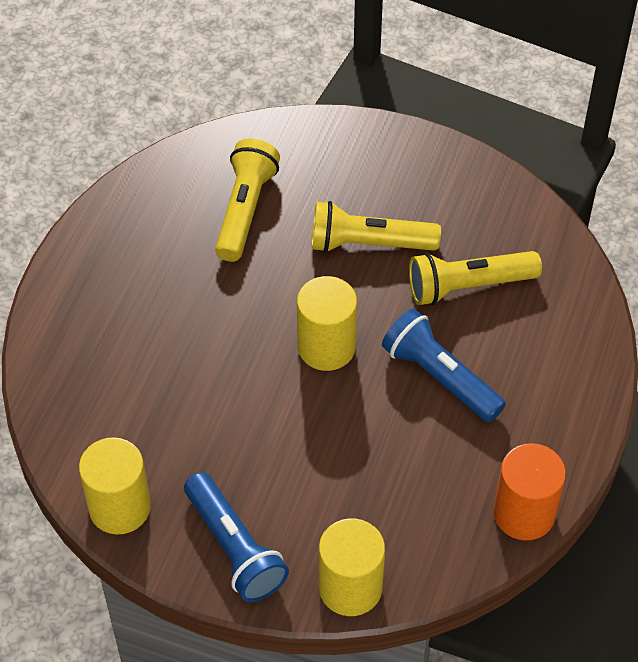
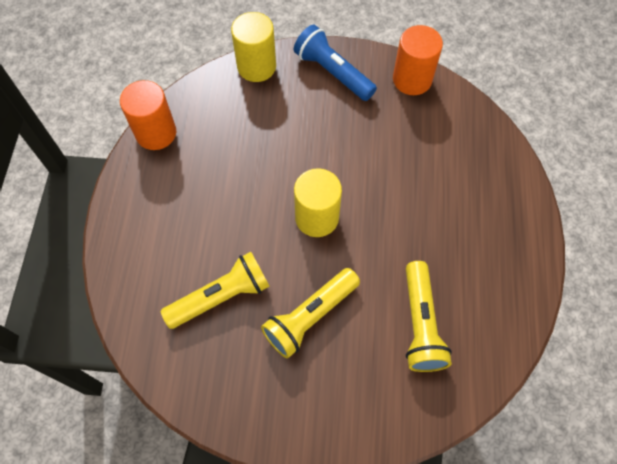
camera: 165 degrees right, 10 degrees up
(119, 507) = (412, 79): yellow cylinder -> orange cylinder
(368, 243) = (310, 317): yellow flashlight -> yellow flashlight turned 150 degrees clockwise
(440, 377) = (228, 214): blue flashlight -> none

